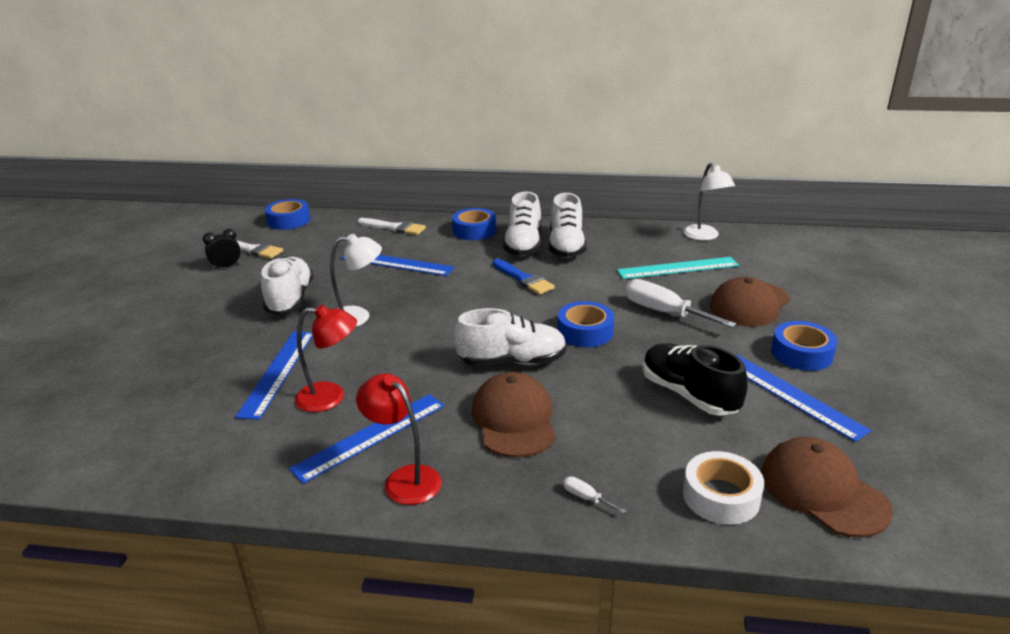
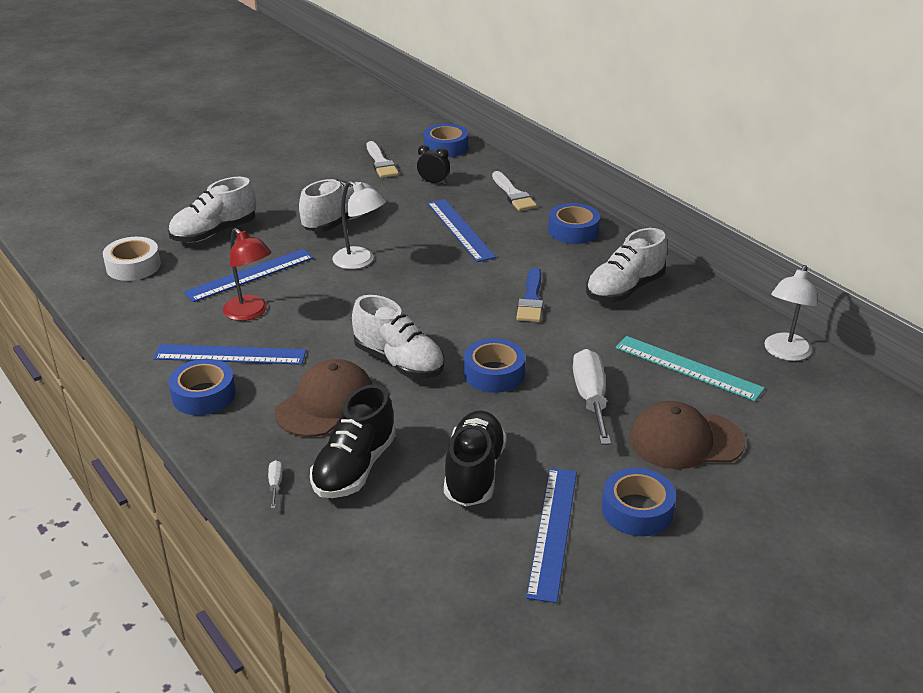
camera: 45 degrees right, 5 degrees up
(226, 266) = (343, 170): black clock -> black clock (433, 182)
(404, 479) = (203, 395): red lamp -> blue tape
(523, 245) = (589, 267): white shoe -> white shoe (214, 233)
(615, 445) = (354, 468): none -> black shoe
(721, 496) = (354, 551): white tape -> white tape (133, 266)
(822, 491) = (427, 605): brown cap -> none

